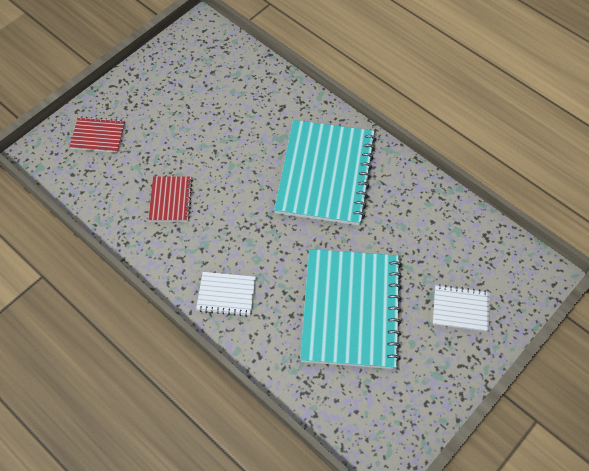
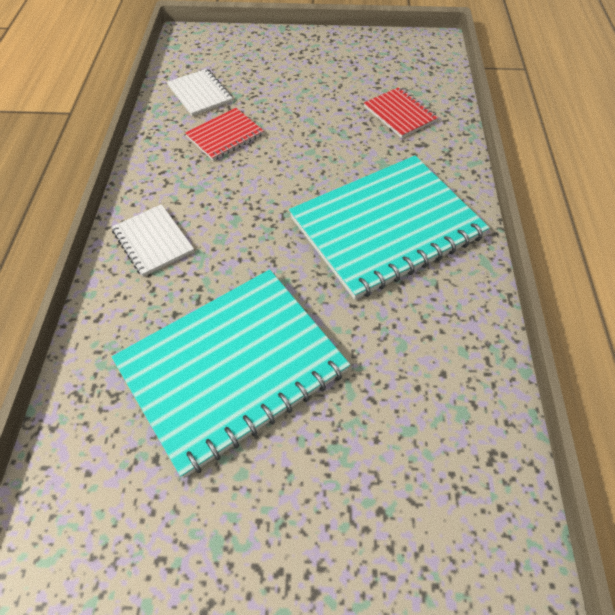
camera: 50 degrees right, 5 degrees down
(98, 136) = (243, 56): red notebook -> red notebook (399, 114)
(460, 309) = (348, 502): white notebook -> white notebook (200, 94)

